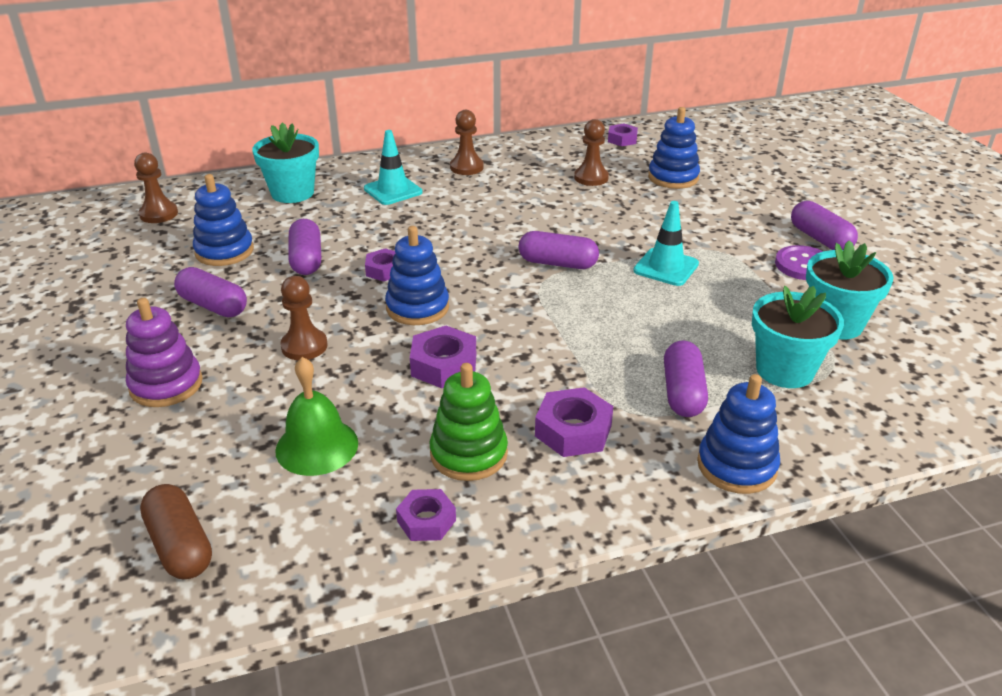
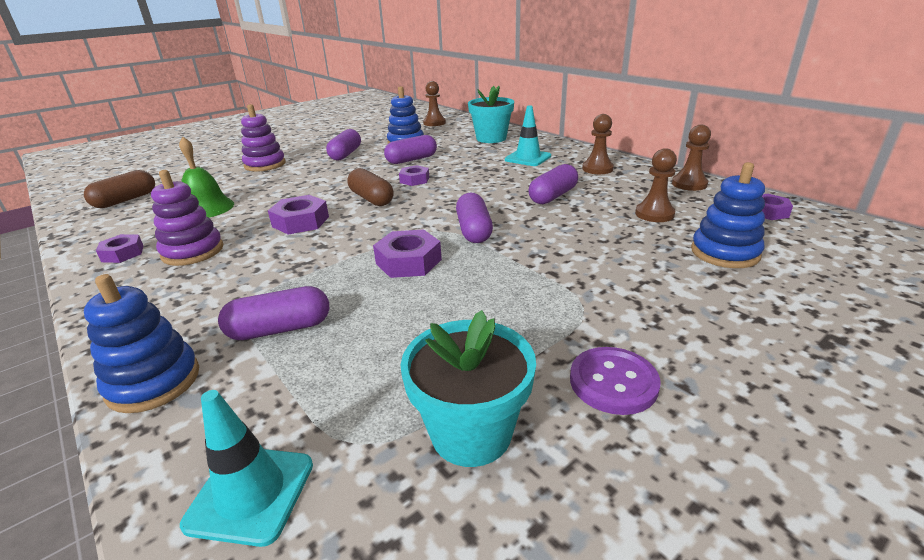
camera: 70 degrees right, 5 degrees down
(304, 346) = (311, 182): brown pawn -> brown pawn (689, 184)
(417, 307) = (371, 199): blue stacking toy -> brown capsule
(468, 454) = (193, 251): green stacking toy -> purple stacking toy
(573, 430) = (219, 284): purple nut -> purple nut (408, 261)
(666, 267) = (513, 282): turquoise traffic cone -> turquoise traffic cone (251, 494)
(784, 370) = (337, 395): turquoise flower pot -> none
(820, 239) = (712, 391): purple capsule -> purple capsule (553, 196)

